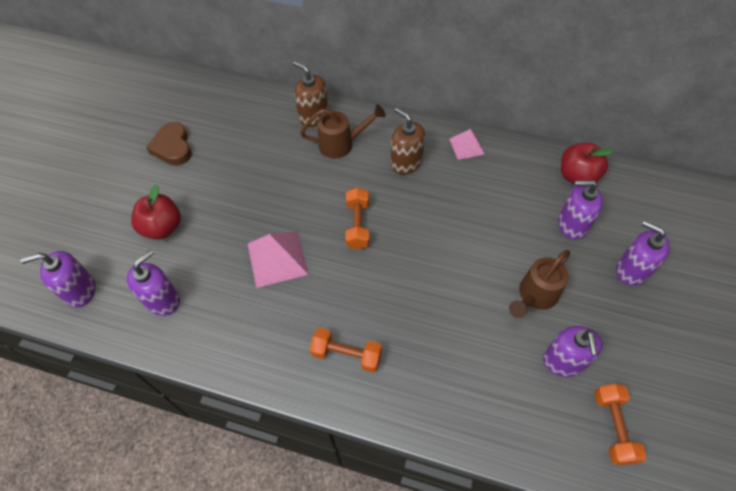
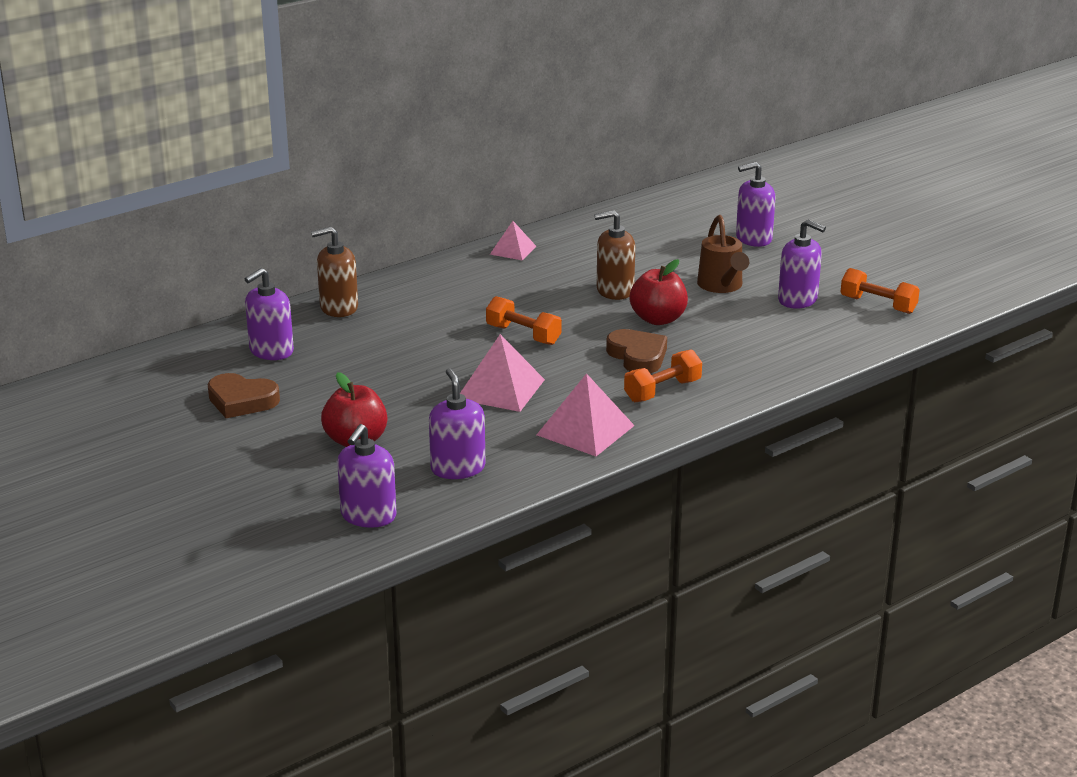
camera: 55 degrees left, 30 degrees down
(258, 341) = (585, 430): none -> pink pyramid
(341, 144) = (405, 307): brown watering can -> none
(383, 308) = (637, 356): none -> brown heart
(406, 162) = (484, 284): brown soap dispenser -> brown soap dispenser (614, 290)
(572, 224) = (674, 242): purple soap dispenser -> purple soap dispenser (271, 351)
(577, 176) = (627, 219): red apple -> red apple (658, 319)

